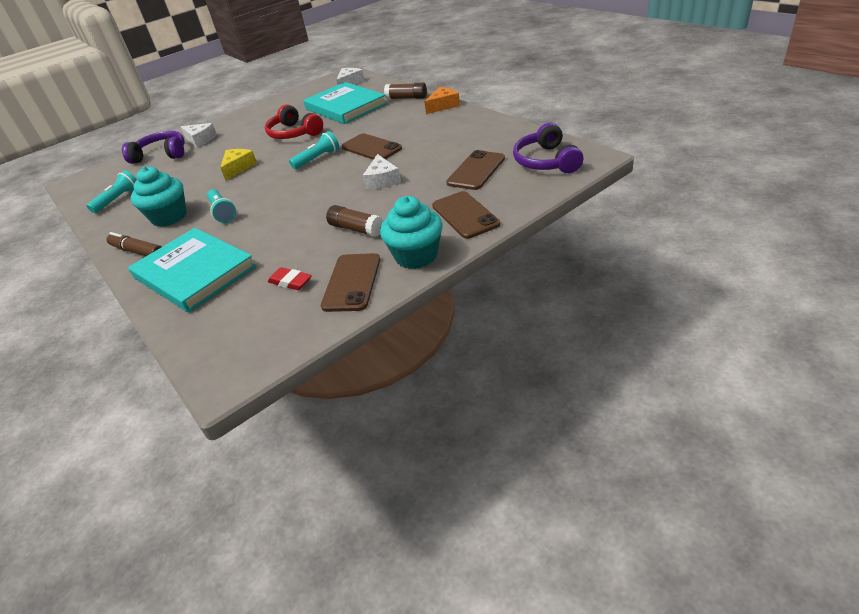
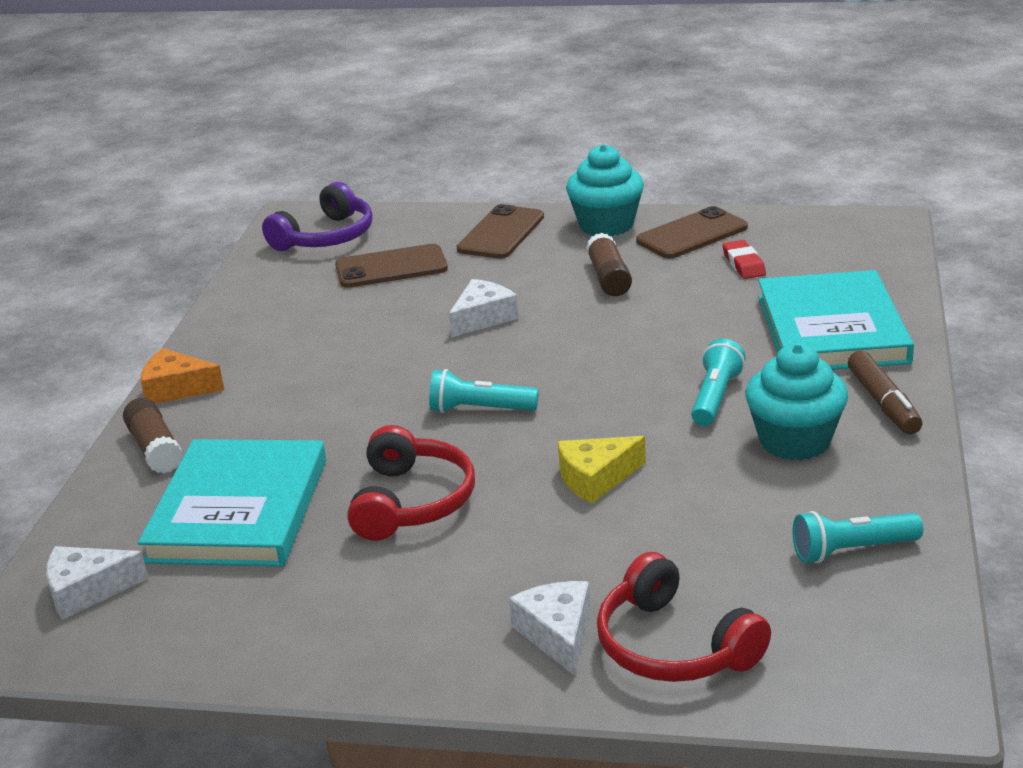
camera: 135 degrees left, 10 degrees down
(161, 154) = (673, 646): purple headphones -> red headphones
(371, 148) = (396, 377): brown phone -> none

